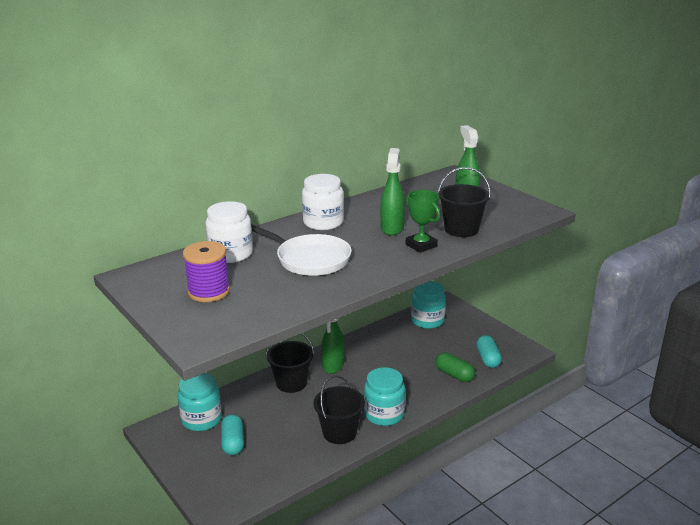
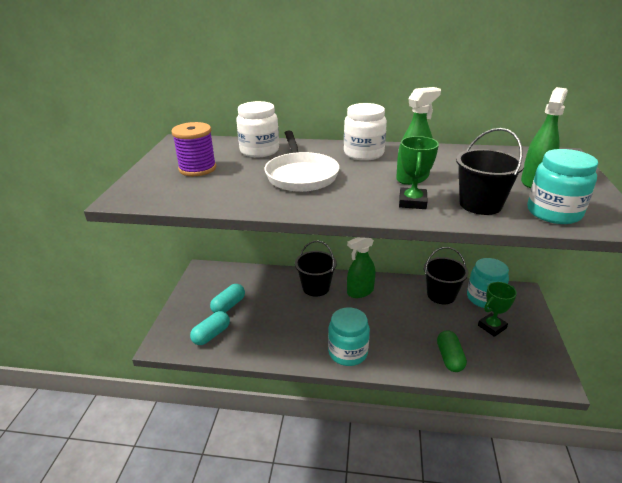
camera: 45 degrees right, 5 degrees up
(201, 419) = (233, 279): turquoise jar -> turquoise jar (553, 212)
(339, 432) = (298, 344): black bucket -> black bucket (441, 295)
(455, 338) = (492, 327): none -> green trophy
(488, 359) = (502, 364): turquoise capsule -> turquoise capsule (211, 335)

